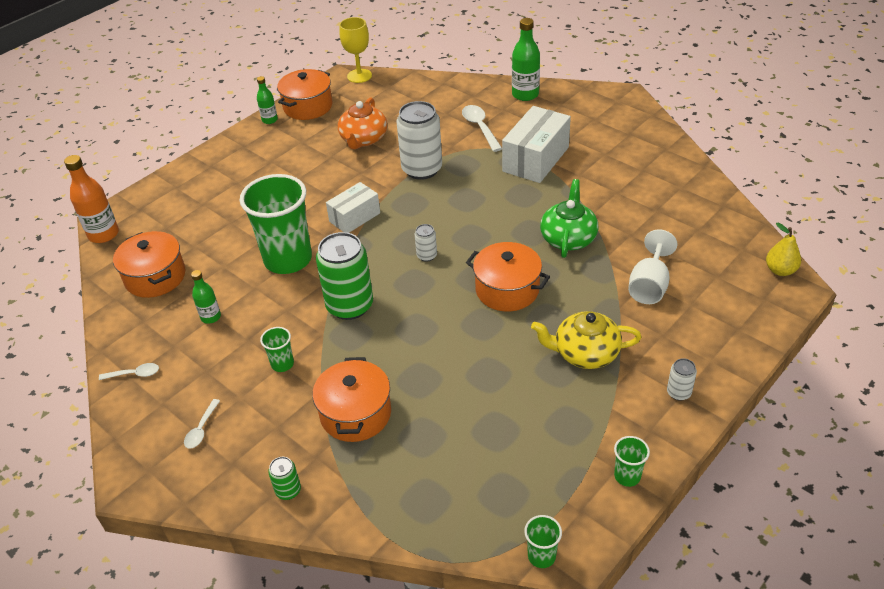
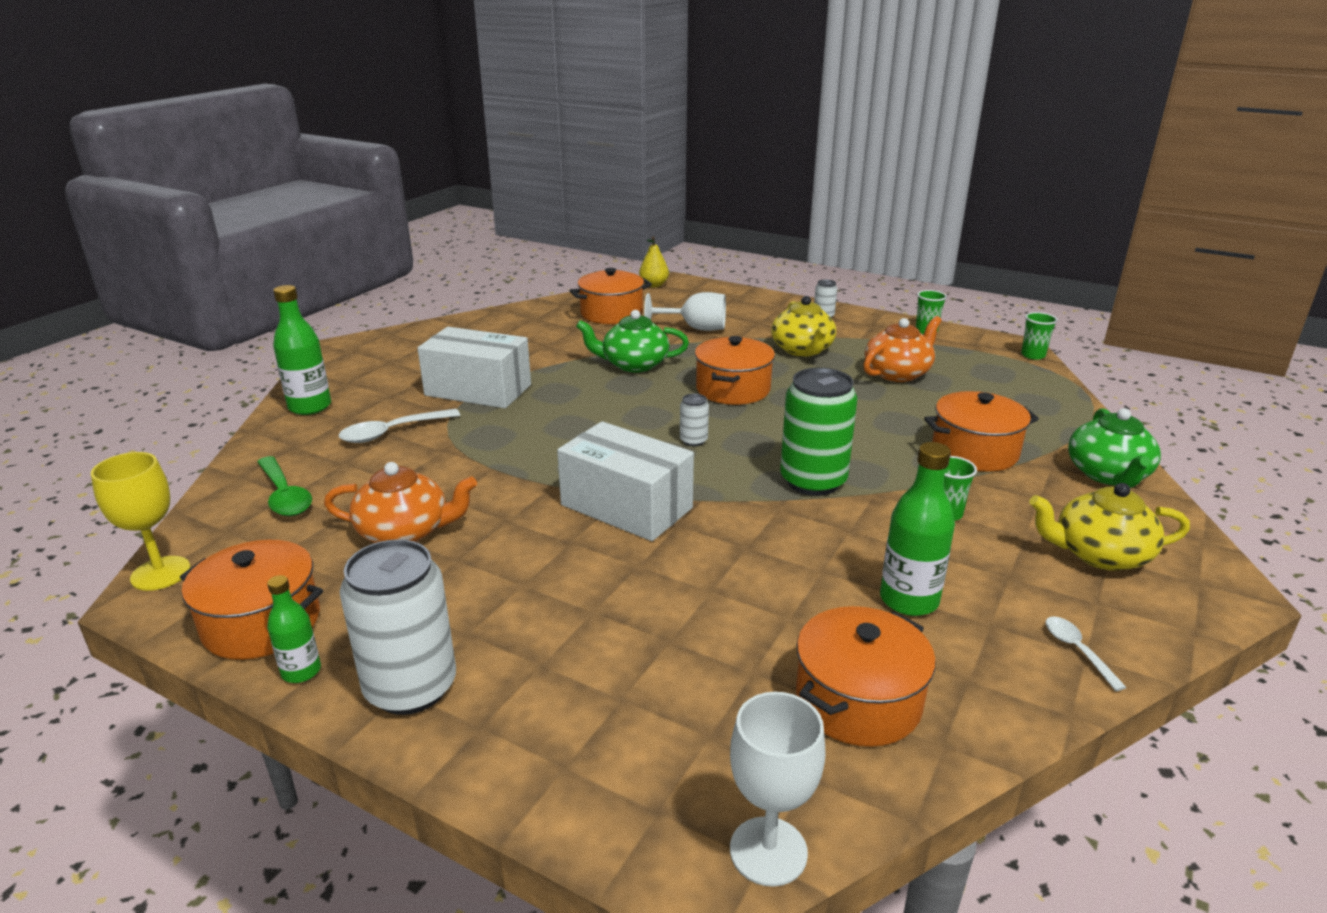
camera: 105 degrees left, 15 degrees down
(103, 234) = (768, 851): orange bottle -> white goblet
(201, 429) = (1099, 554): white spoon -> yellow teapot
(211, 317) = (909, 600): green bottle -> green bottle, size x1.69
(288, 259) = (745, 551): green cup -> none
(288, 491) = (1108, 474): green can -> green teapot
(354, 217) = (626, 506): white box -> white box, size x1.59
(416, 99) = (284, 495): none -> green spoon
(422, 169) = (499, 466): white can -> white can (411, 687)
(517, 412) = (898, 373): none -> orange teapot
(692, 234) = (611, 313): none -> orange pot

